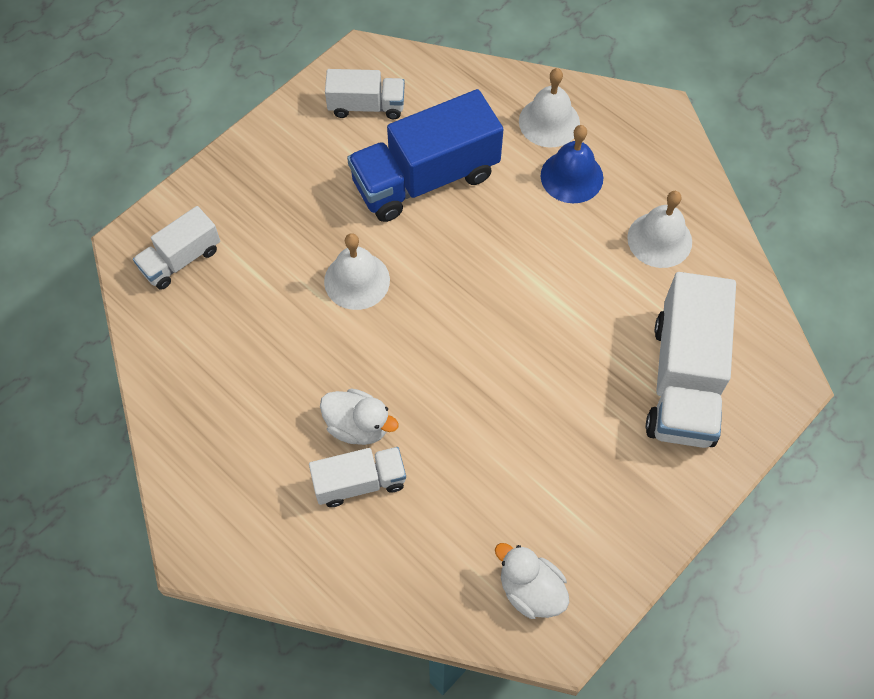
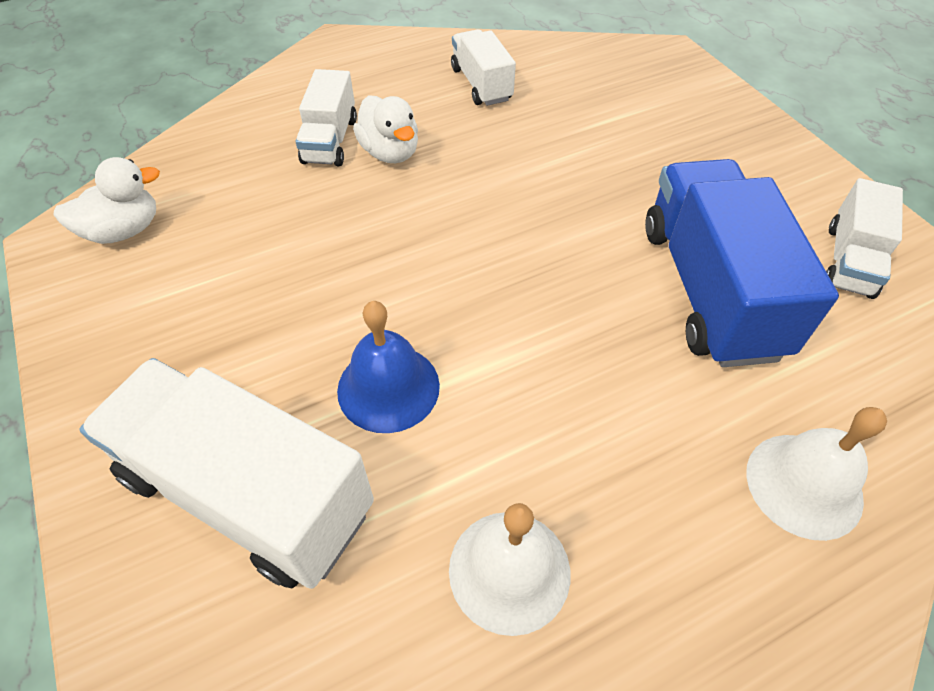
camera: 110 degrees right, 10 degrees down
(181, 259) = (641, 77): white truck -> white truck (481, 84)
(357, 280) = (569, 190): white bell -> none
(358, 426) = (390, 152): white duck -> white duck turned 75 degrees counterclockwise
(571, 176) = (677, 477): blue bell -> blue bell (388, 387)

